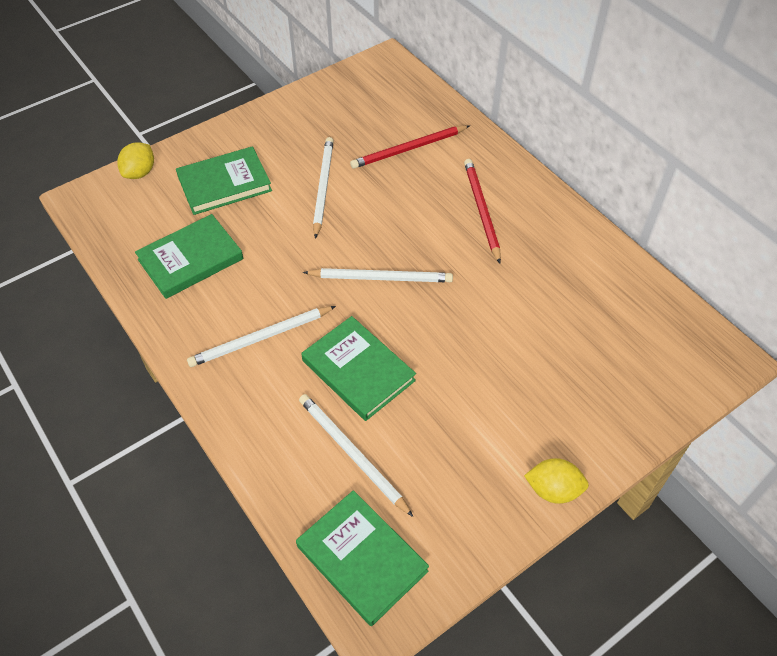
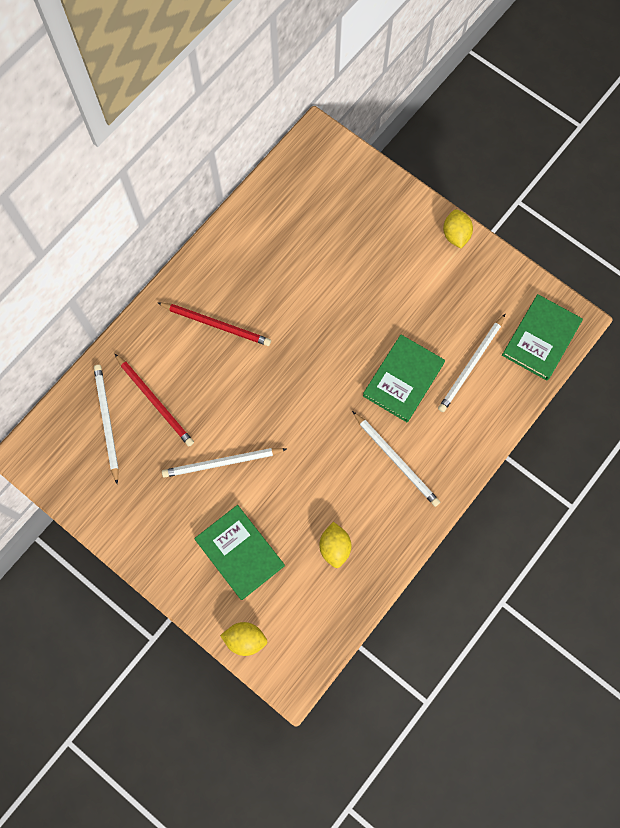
camera: 105 degrees left, 20 degrees up
(190, 259) = (335, 547): green book -> yellow lemon
(381, 278) = (311, 386): white pencil -> white pencil (107, 422)
(481, 210) = (216, 325): red pencil -> red pencil turned 135 degrees counterclockwise

